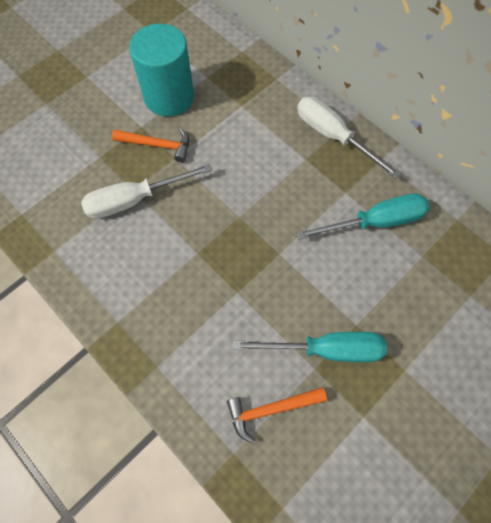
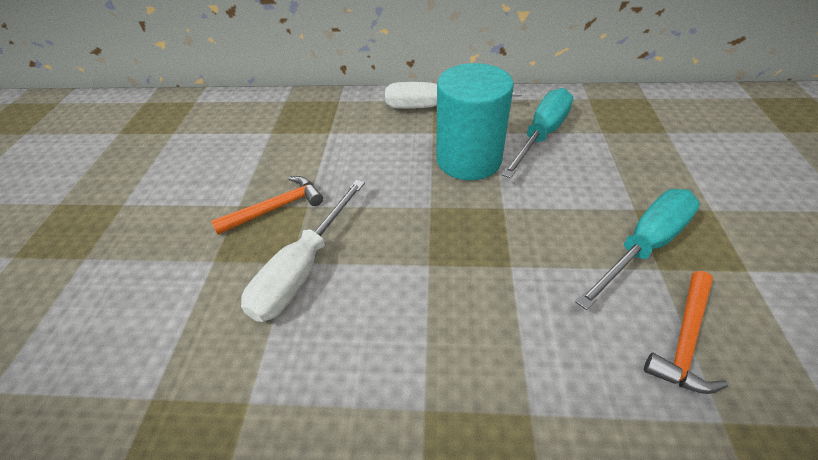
camera: 40 degrees left, 20 degrees down
(169, 97) = (246, 166): turquoise cylinder -> turquoise cylinder (468, 160)

